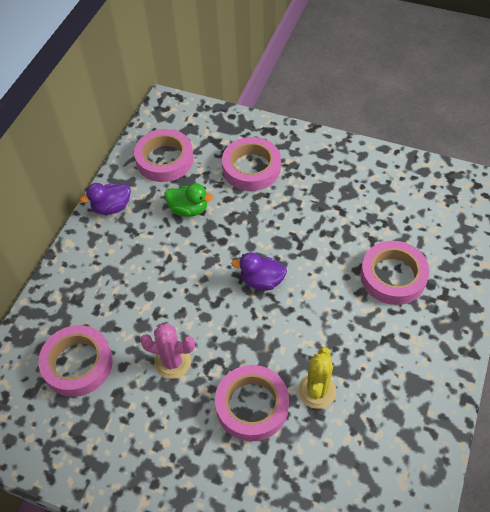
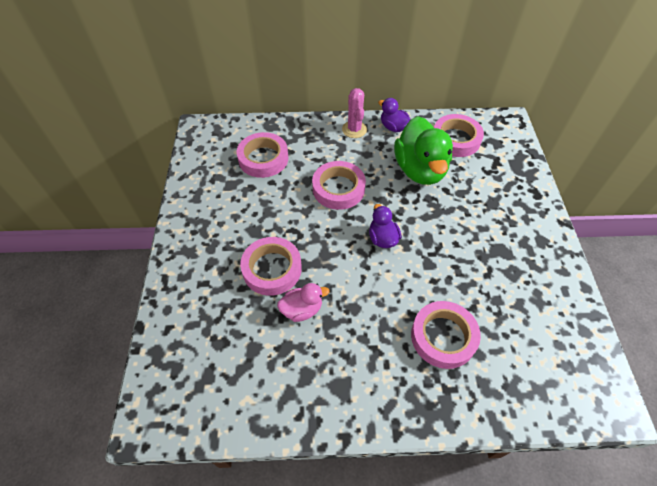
camera: 65 degrees right, 0 degrees up
(172, 362) = (286, 208): pink cactus -> pink cactus (354, 129)
(188, 209) = (420, 170): green duck -> green duck, size x1.98
(251, 168) = (487, 194): pink tape -> pink tape (338, 189)
(317, 391) = (302, 309): yellow cactus -> pink duck

